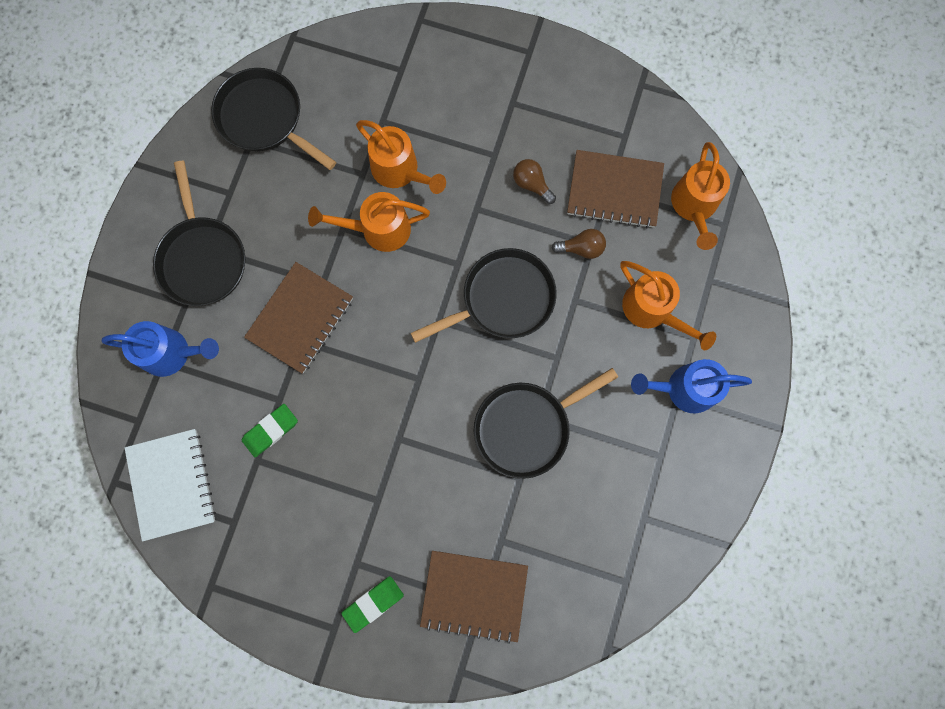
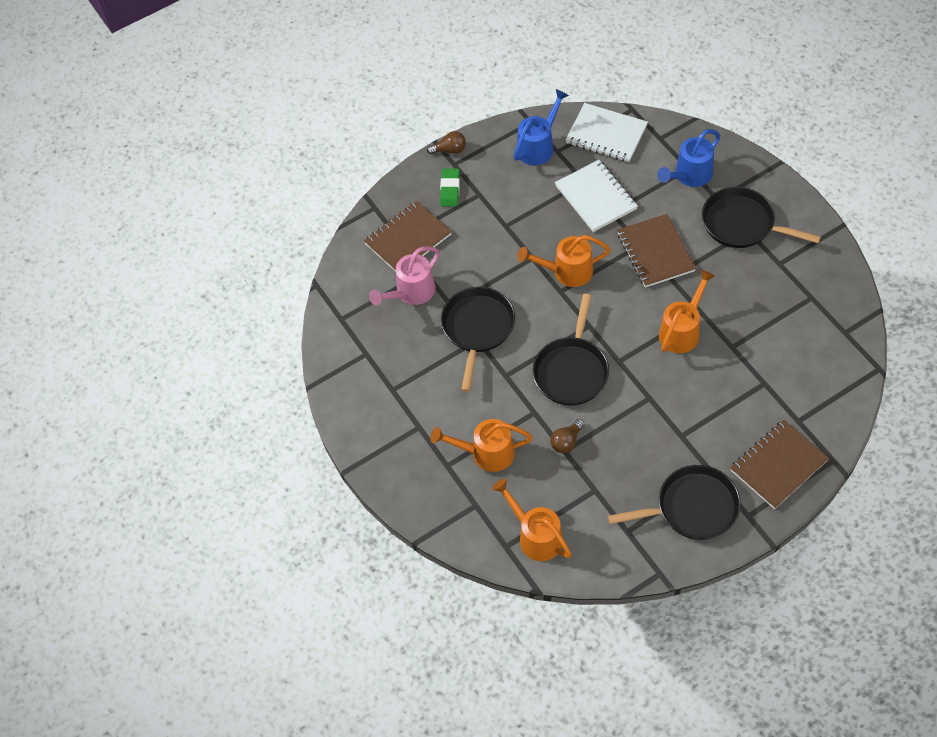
camera: 135 degrees right, 20 degrees down
(264, 119) = (822, 314): black pan -> black pan (692, 508)
(270, 431) = (596, 197): green eraser -> white notebook
(400, 171) = (715, 370): orange watering can -> orange watering can (566, 272)
(531, 184) = (639, 443): brown light bulb -> brown light bulb (450, 150)
(538, 533) = (411, 293): none -> pink watering can
(614, 190) = (591, 493): brown notebook -> brown notebook (778, 465)
(683, 389) = (420, 433): blue watering can -> blue watering can (539, 146)

